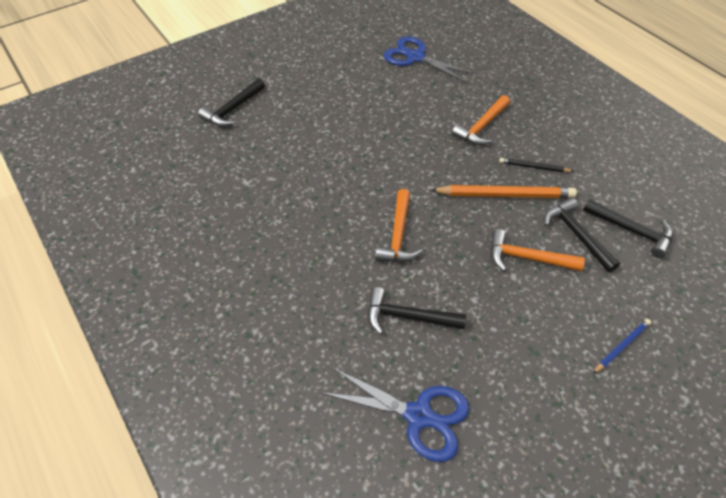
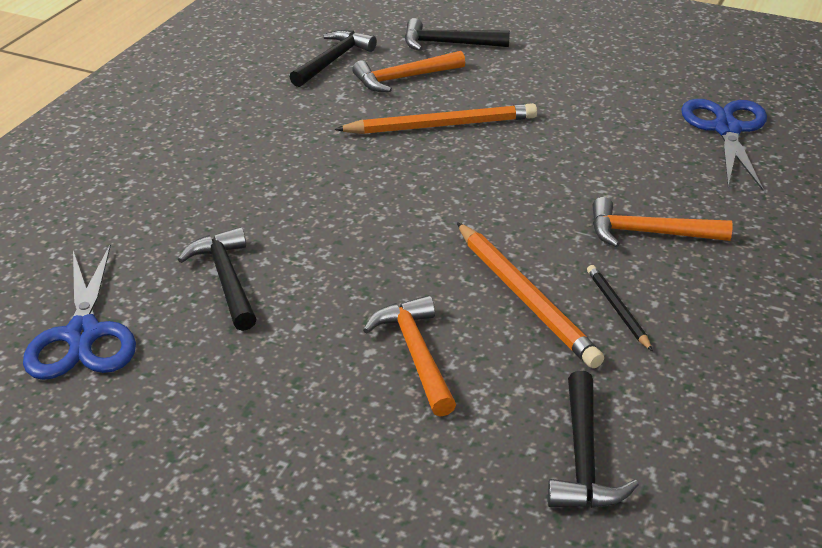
camera: 60 degrees right, 15 degrees down
(322, 153) = (441, 125): none -> orange pencil
(398, 235) = (355, 229): orange hammer -> orange hammer (403, 78)
(576, 234) = (513, 393): black hammer -> black hammer (333, 60)
(621, 346) = (319, 501): blue pencil -> none

